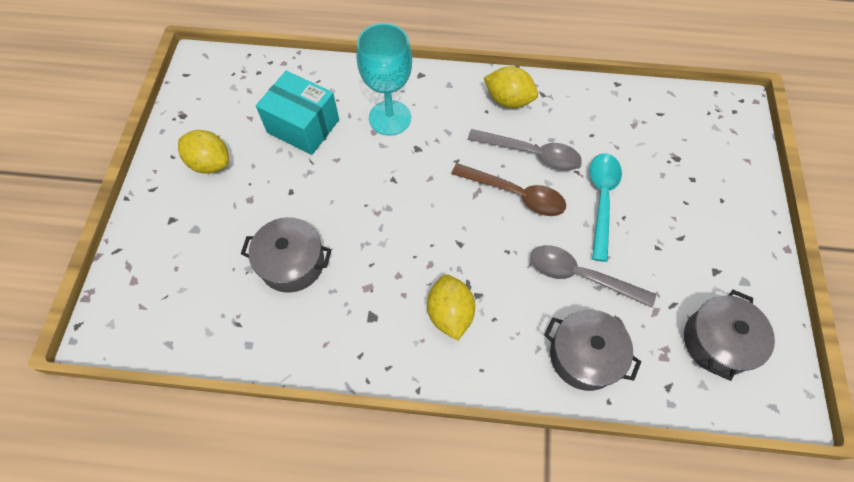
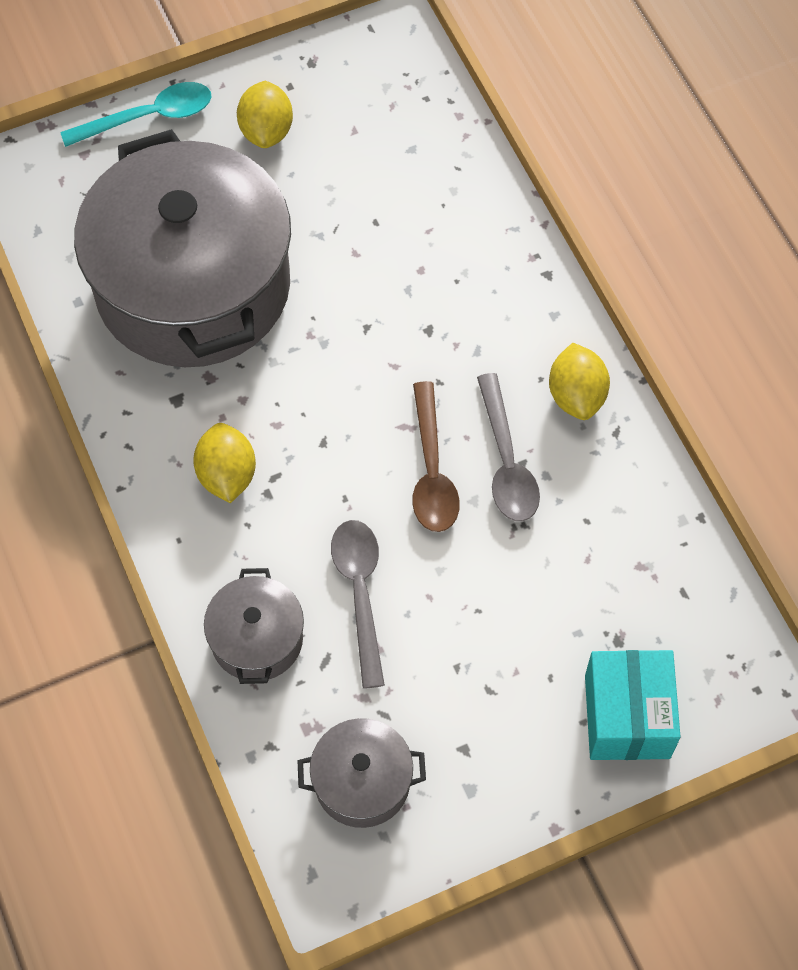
camera: 60 degrees right, 0 degrees up
(292, 263) = (193, 286): grey pot -> grey pot, size x2.32
(303, 126) = (379, 192): turquoise box -> turquoise box (627, 716)
(390, 118) = (454, 276): turquoise goblet -> none
(450, 313) = (227, 475): yellow lemon -> yellow lemon turned 60 degrees counterclockwise
(602, 199) = (488, 573): turquoise spoon -> turquoise spoon (149, 117)

